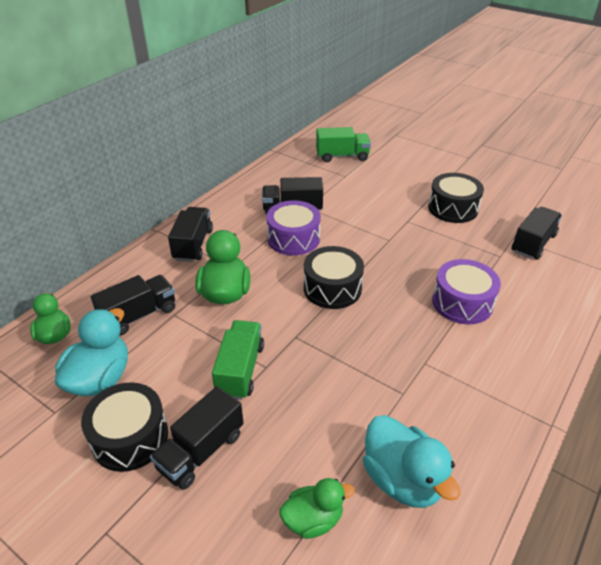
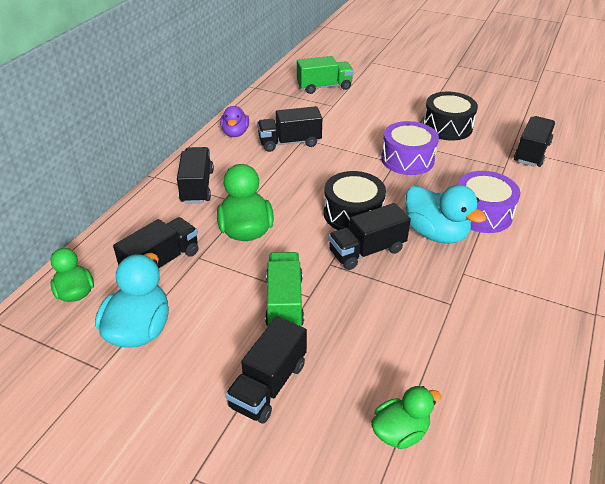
camera: 10 degrees left, 0 degrees up
(130, 437) = (190, 382): black drum -> none
(244, 195) = (235, 133): none -> purple duck
(293, 238) = (299, 170): purple drum -> purple drum (407, 159)
(335, 328) = (367, 251): none -> black truck
(402, 479) = (474, 382): turquoise duck -> turquoise duck (435, 233)

